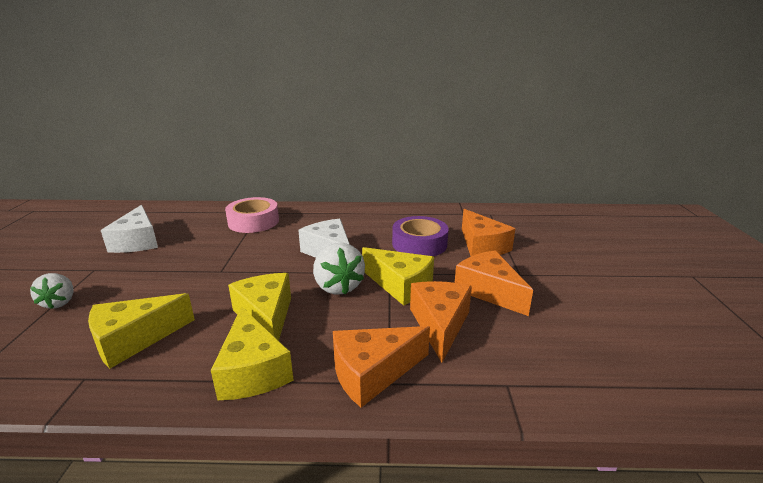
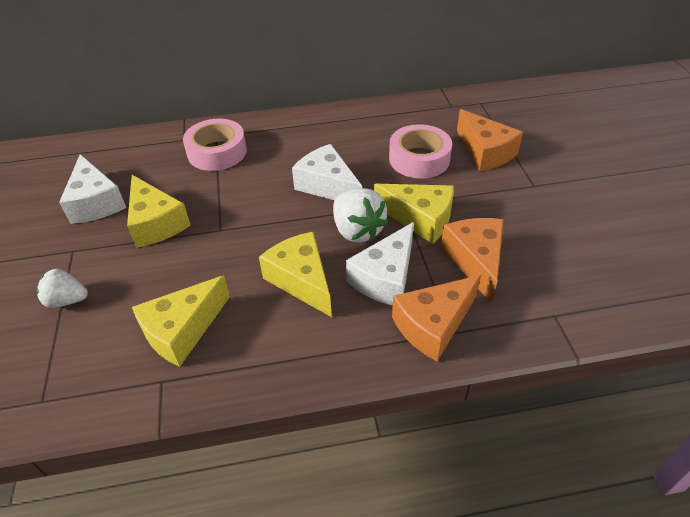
camera: 10 degrees left, 20 degrees up
(59, 302) = (67, 300): white strawberry -> white strawberry turned 120 degrees clockwise
(253, 370) = (321, 343): yellow cheese -> yellow cheese (156, 223)
(345, 326) = (385, 278): none -> white cheese
(419, 244) = (419, 159): purple tape -> pink tape
(489, 291) = (509, 212): orange cheese -> none

